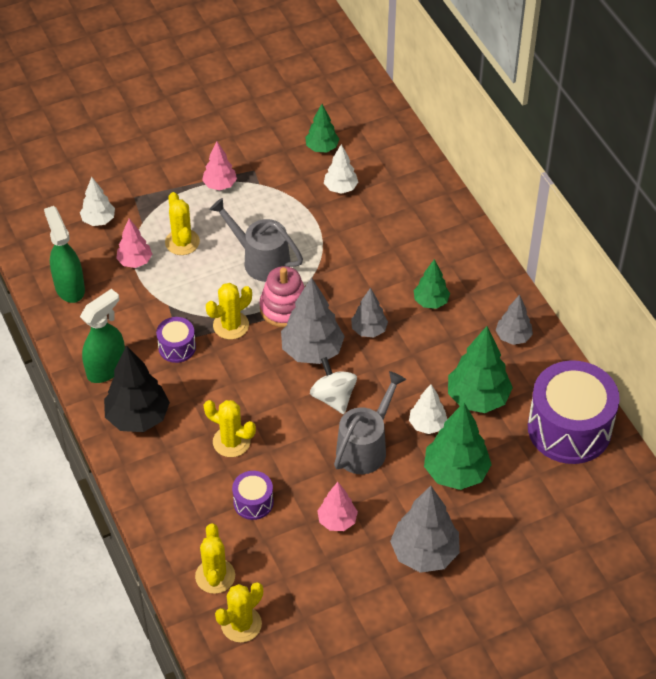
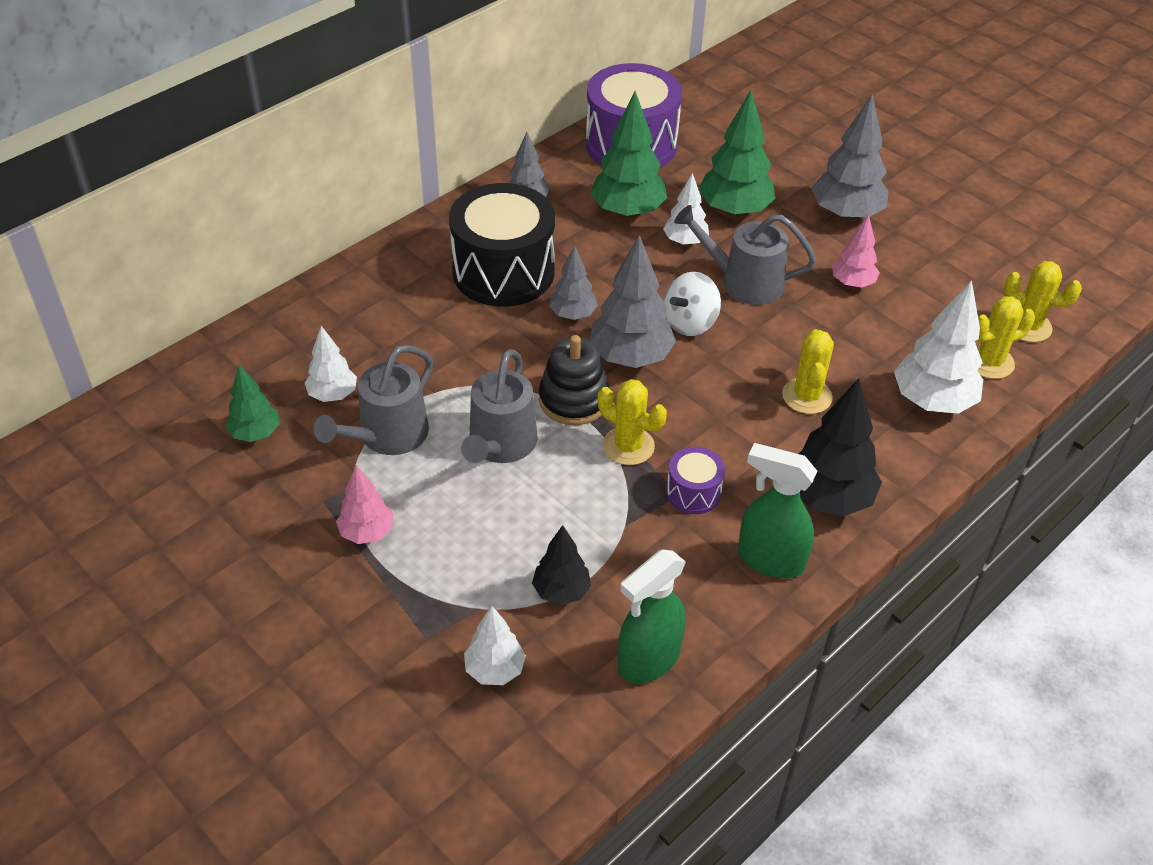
camera: 110 degrees left, 5 degrees down
(135, 261) = (561, 591): pink tree -> black tree
(182, 242) = (500, 544): yellow cactus -> none
(193, 518) = (932, 401): none -> white tree
(253, 502) = (875, 355): purple drum -> none
(284, 308) = (574, 400): pink stacking toy -> black stacking toy
(293, 208) = (387, 436): none -> grey watering can
(431, 302) = (503, 272): green tree -> black drum

